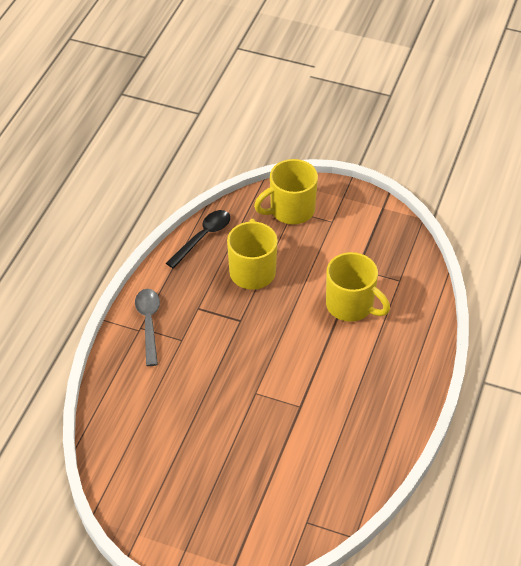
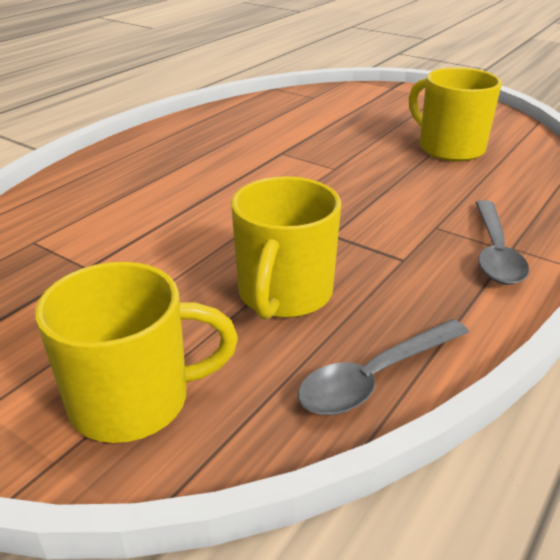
camera: 165 degrees left, 15 degrees down
(203, 237) = (374, 377): black spoon -> grey spoon
(351, 305) = (141, 224): yellow mug -> yellow mug (449, 148)

